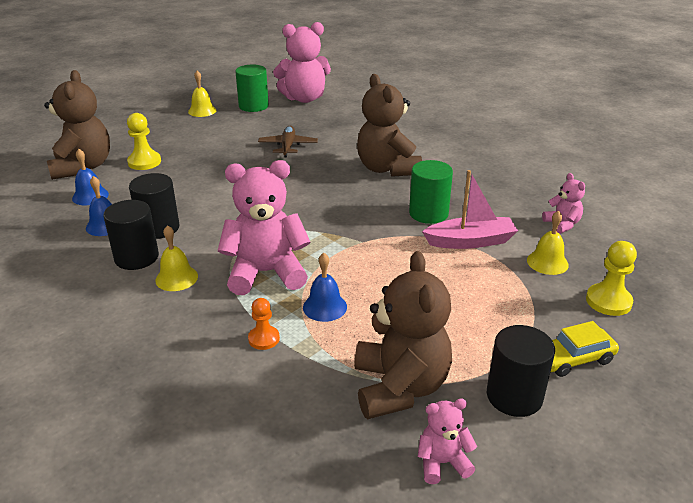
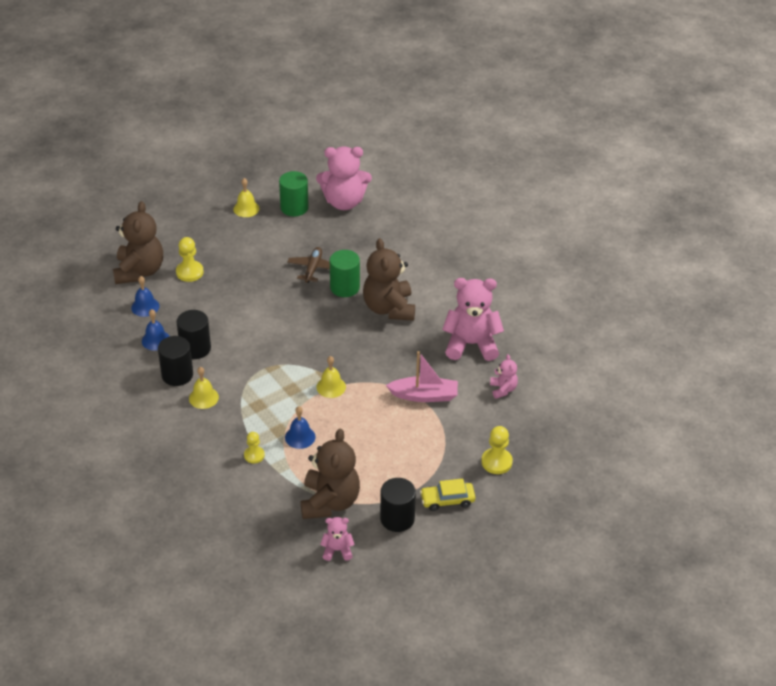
camera: 10 degrees right, 10 degrees up
(264, 339) = (254, 455): orange pawn -> yellow pawn
(266, 273) = (266, 402): pink teddy bear -> pink teddy bear (471, 344)
(428, 213) = (404, 363): green cylinder -> green cylinder (345, 287)
(547, 262) = (472, 423): yellow bell -> yellow bell (331, 387)

